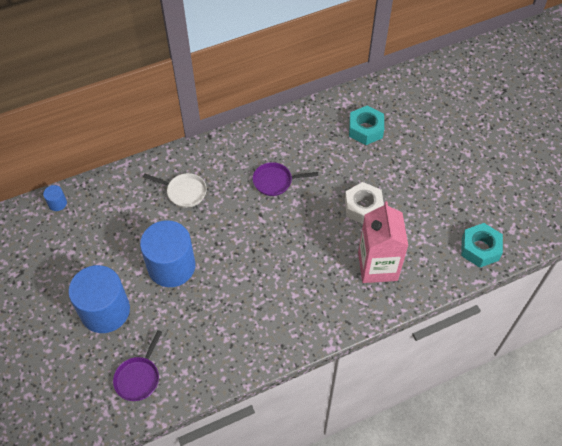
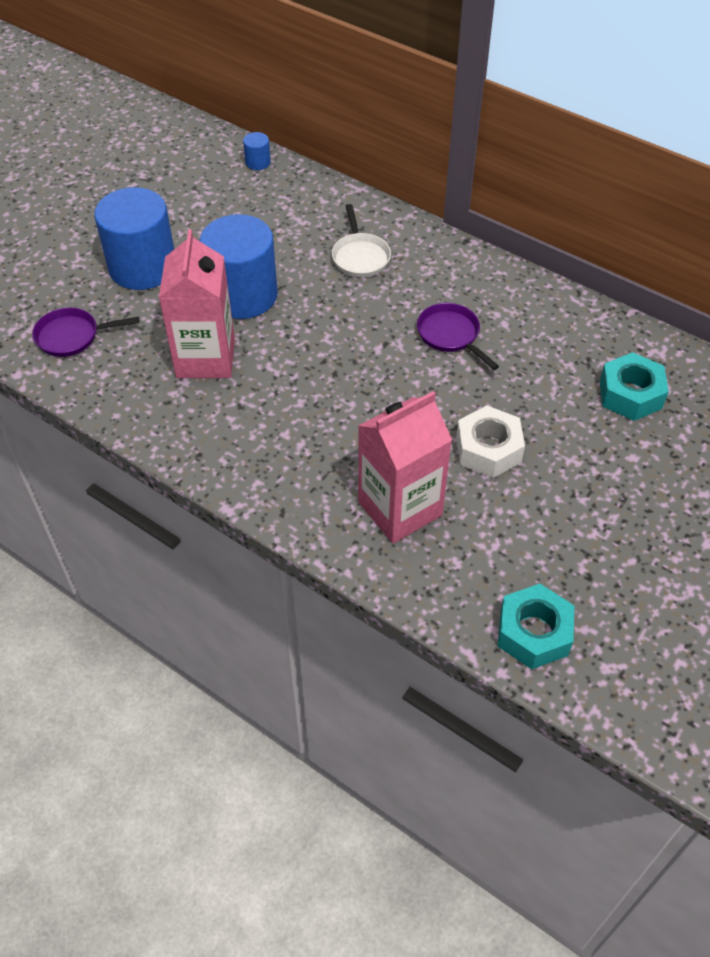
camera: 60 degrees right, 5 degrees down
(210, 309) = (205, 358): none -> pink carton

